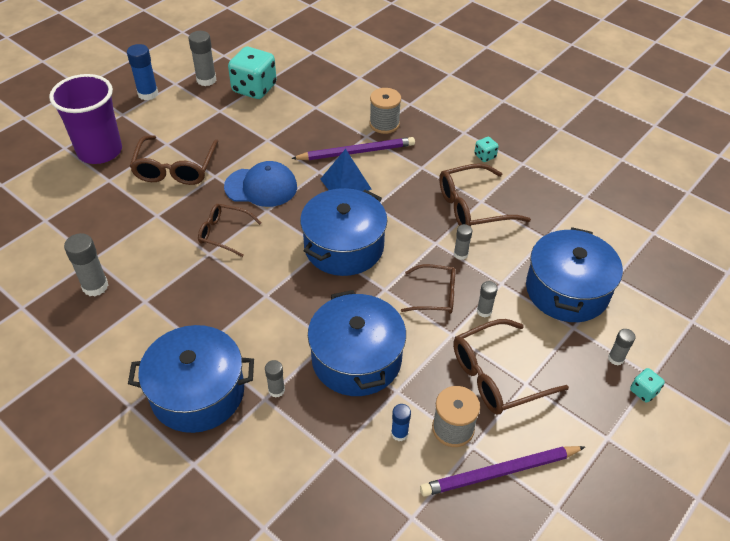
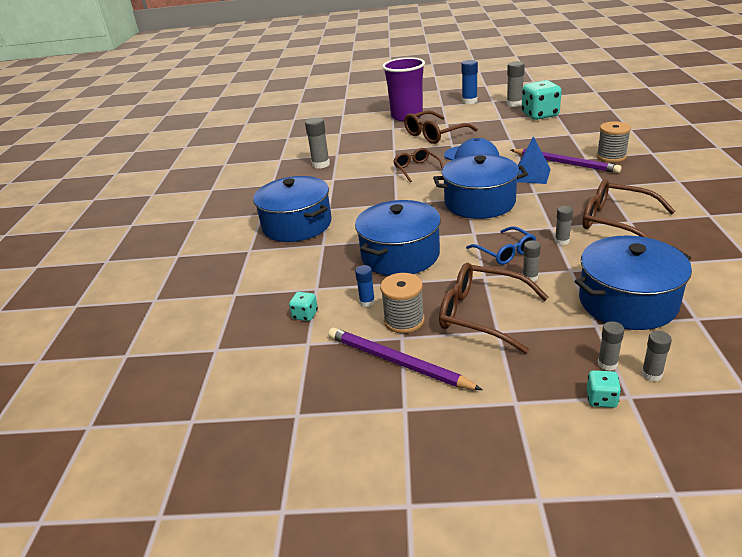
camera: 55 degrees right, 15 degrees down
(276, 390) = (334, 244): grey glue stick -> grey glue stick (651, 374)
(435, 295) = (505, 252): brown glasses -> blue glasses
(485, 156) = (676, 199): turquoise dice -> turquoise dice (305, 315)

